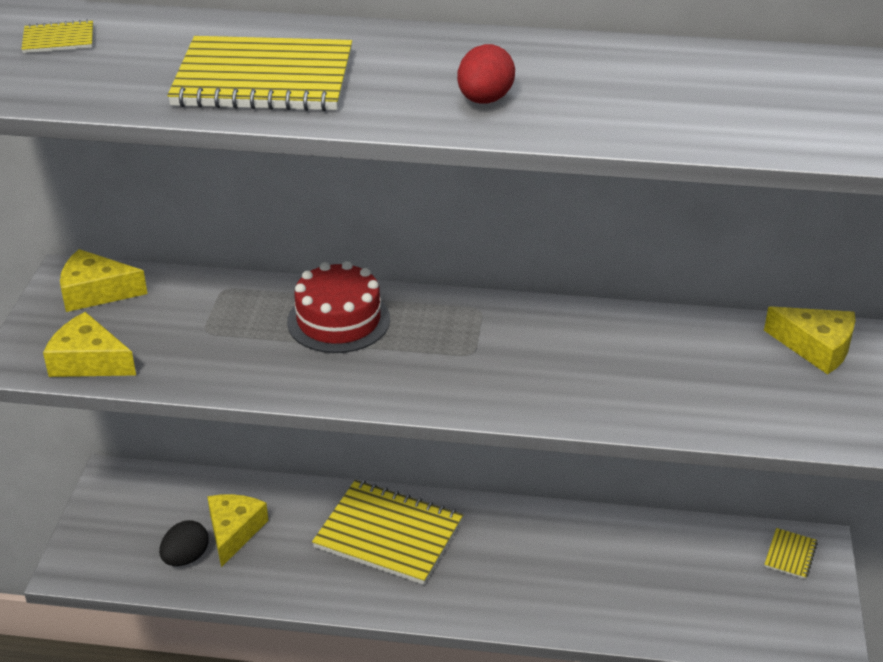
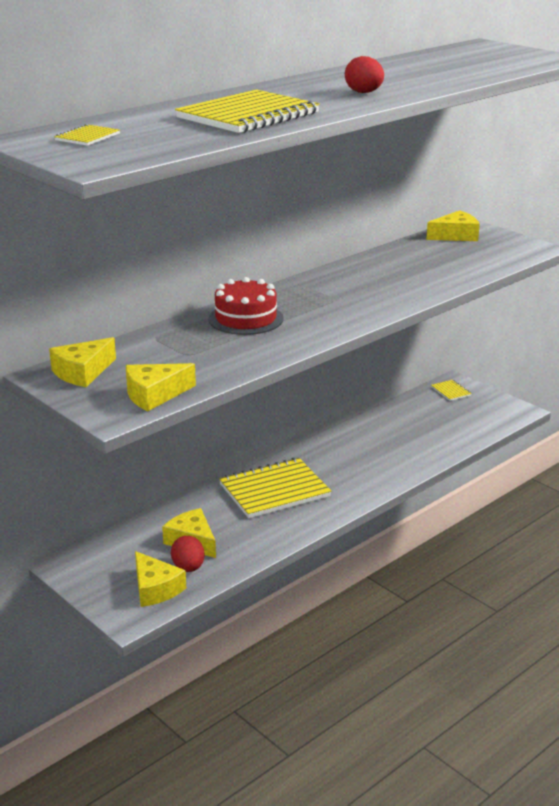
camera: 50 degrees left, 10 degrees down
(131, 557) = (155, 589): none -> yellow cheese
(186, 558) = (188, 568): black egg -> red egg

